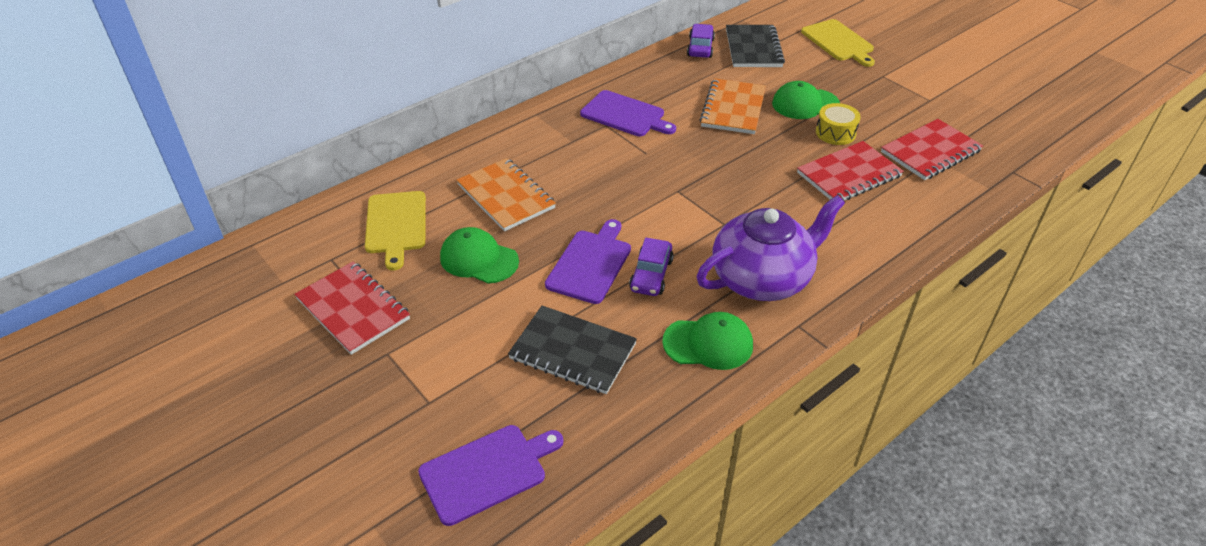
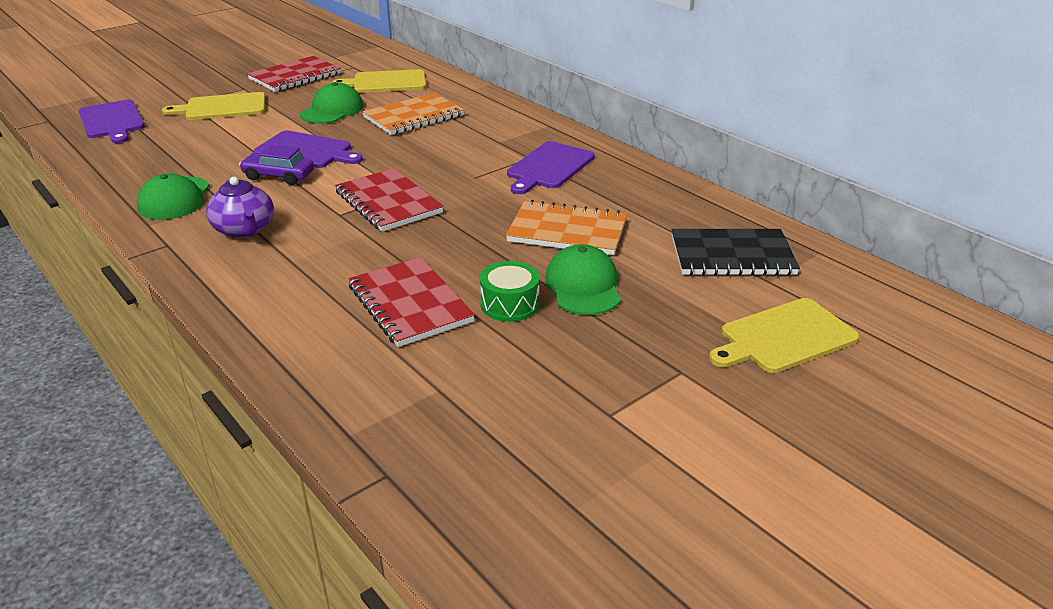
camera: 90 degrees right, 10 degrees down
(454, 361) = (222, 107): none -> yellow cutting board
(572, 352) = (204, 145): black notebook -> none
(700, 47) = (719, 216): purple car -> none
(762, 278) = (245, 230): purple teapot -> purple teapot, size x0.59
(835, 133) = (510, 304): yellow drum -> green drum
(930, 152) = (454, 388): red notebook -> red notebook (388, 202)

